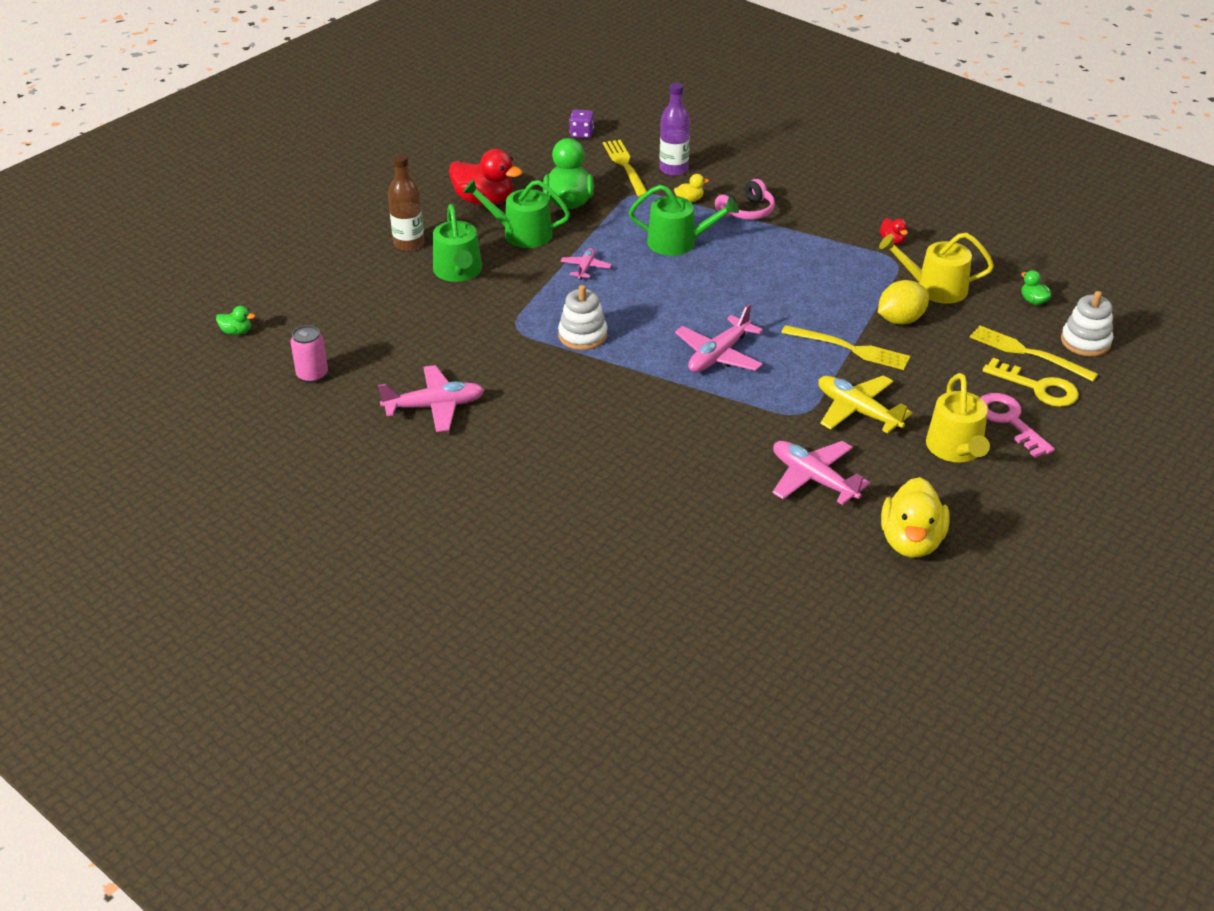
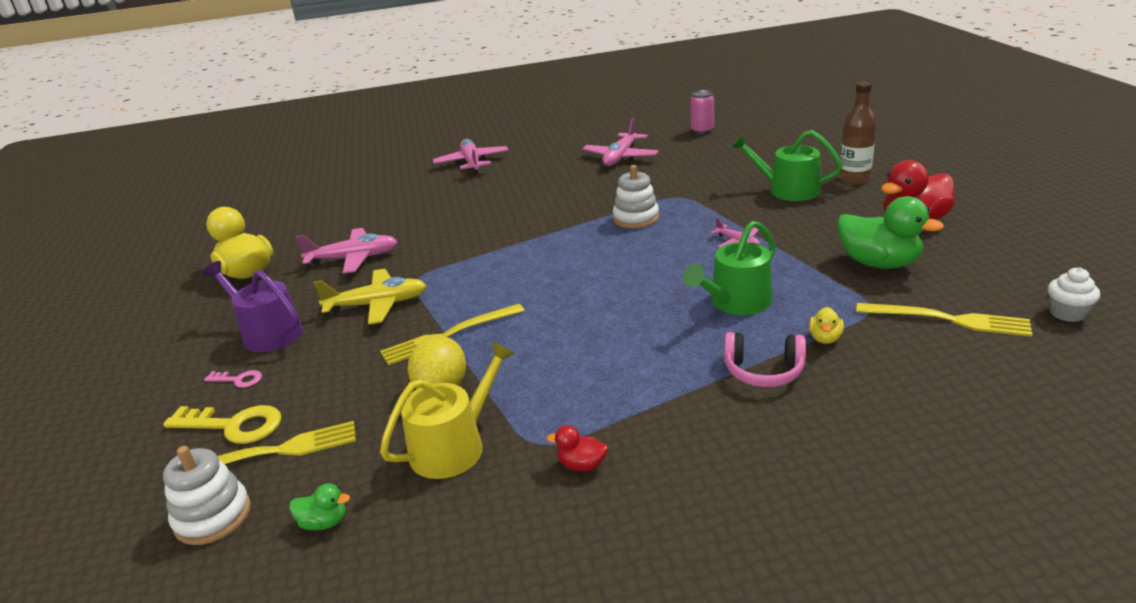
camera: 130 degrees right, 10 degrees down
(237, 332) = (779, 116): green duck -> none
(521, 234) = (830, 227): green watering can -> none
(581, 134) = (1067, 313): purple dice -> white cupcake
(673, 169) = (918, 353): purple bottle -> none
(719, 355) = (533, 266): pink plane -> pink plane (471, 163)
(747, 211) = (763, 371): pink headphones -> pink headphones turned 75 degrees counterclockwise
(956, 449) = (267, 333): yellow watering can -> purple watering can
(1009, 421) = (238, 380): pink key -> pink key, size x0.53
(1038, 387) = (233, 425): yellow key -> yellow key turned 150 degrees counterclockwise

